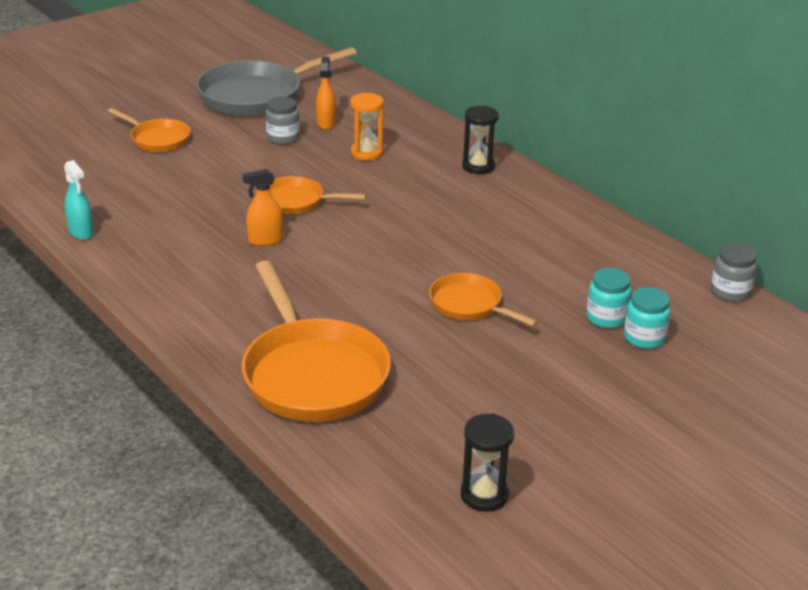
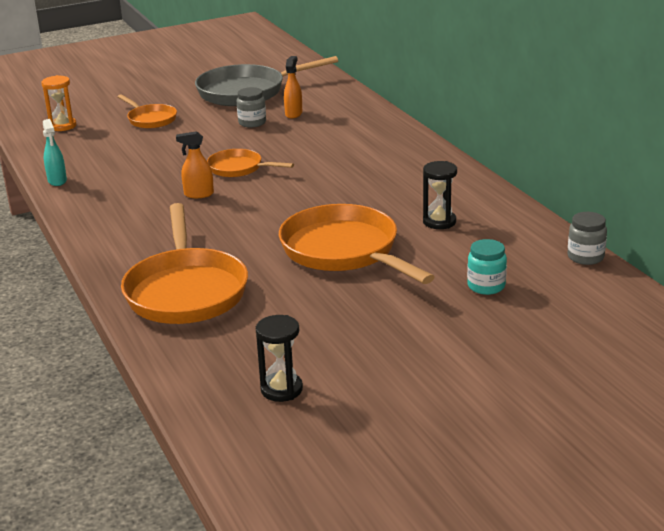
camera: 15 degrees right, 5 degrees down
(366, 153) = (316, 136): orange hourglass -> orange hourglass (63, 126)
(469, 305) = (344, 251): orange pan -> orange pan, size x1.87
(478, 166) = (407, 150): black hourglass -> black hourglass (439, 222)
(606, 318) = (460, 269): turquoise jar -> none

